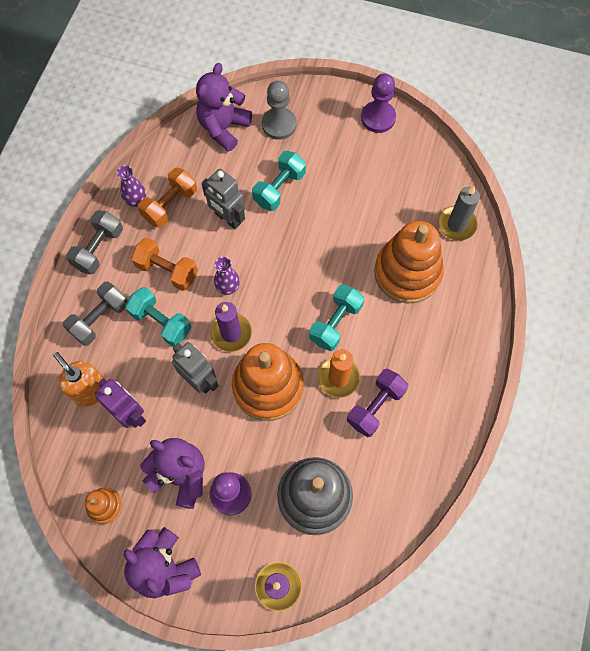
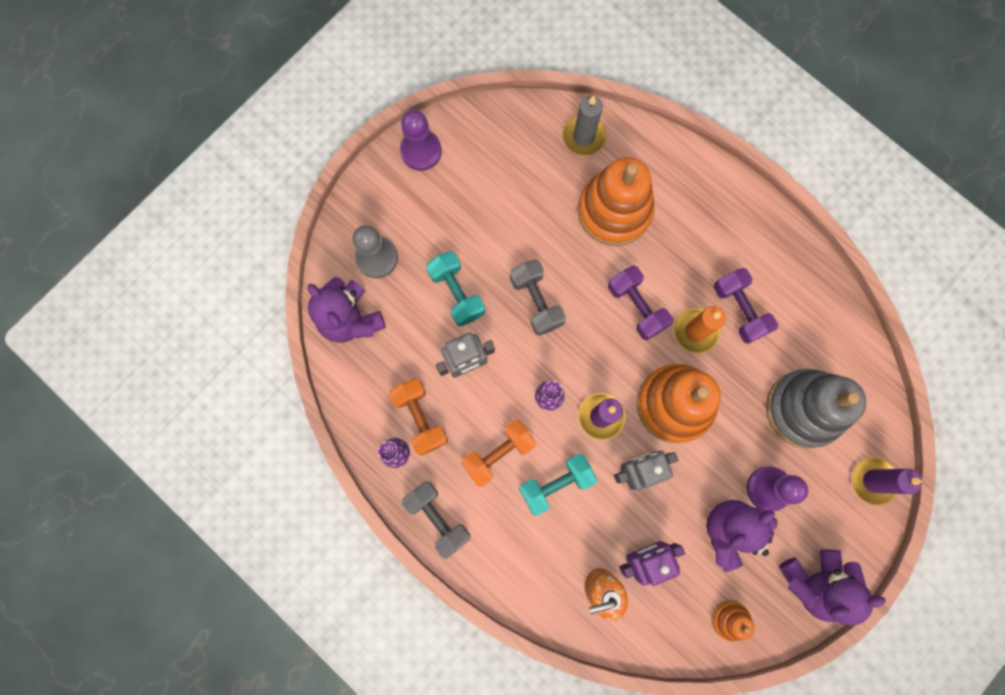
camera: 65 degrees left, 10 degrees up
(100, 319) = (523, 548): grey dumbbell -> grey dumbbell (536, 301)
(335, 323) = (636, 307): turquoise dumbbell -> purple dumbbell

